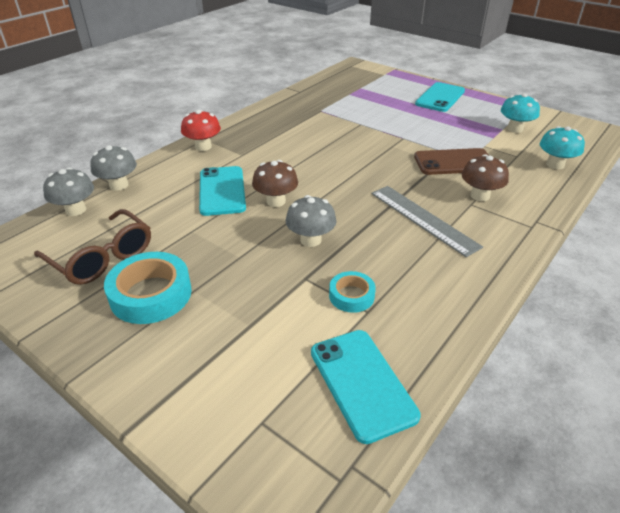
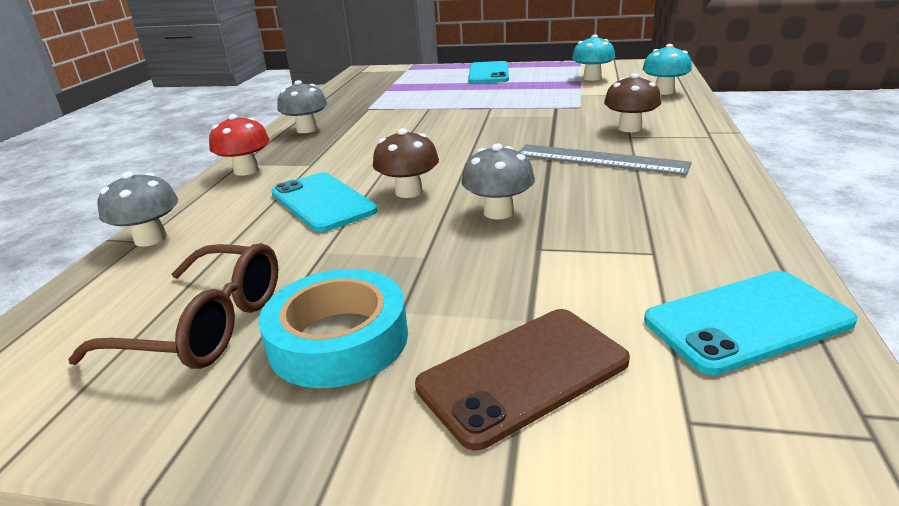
camera: 25 degrees left, 10 degrees down
(76, 210) = (98, 286): grey mushroom -> grey mushroom (307, 129)
(351, 296) = (616, 245): turquoise tape -> none
(362, 383) = (746, 321): turquoise phone -> turquoise phone turned 60 degrees counterclockwise
(454, 162) = (568, 112): brown phone -> brown phone (523, 374)

